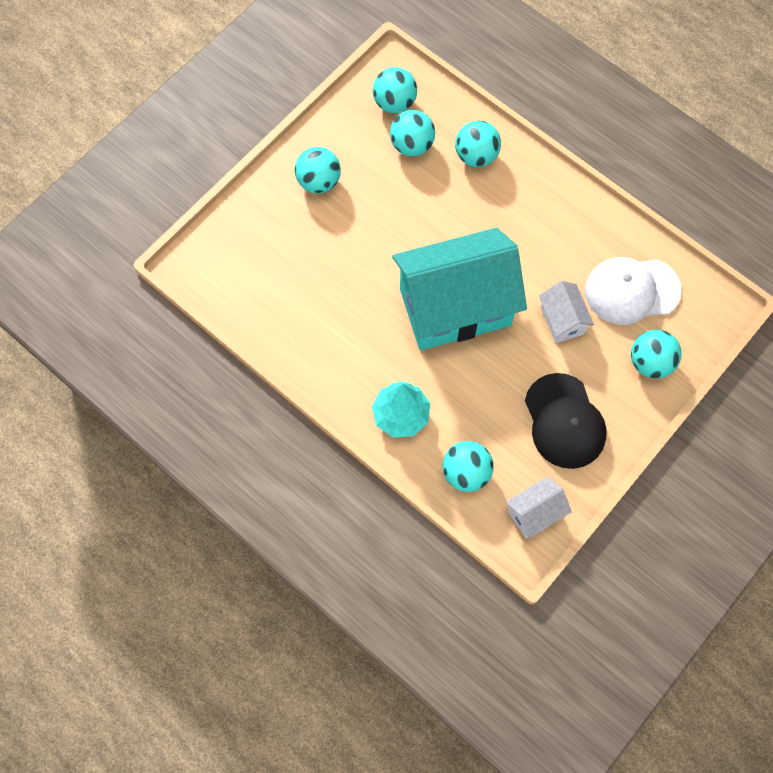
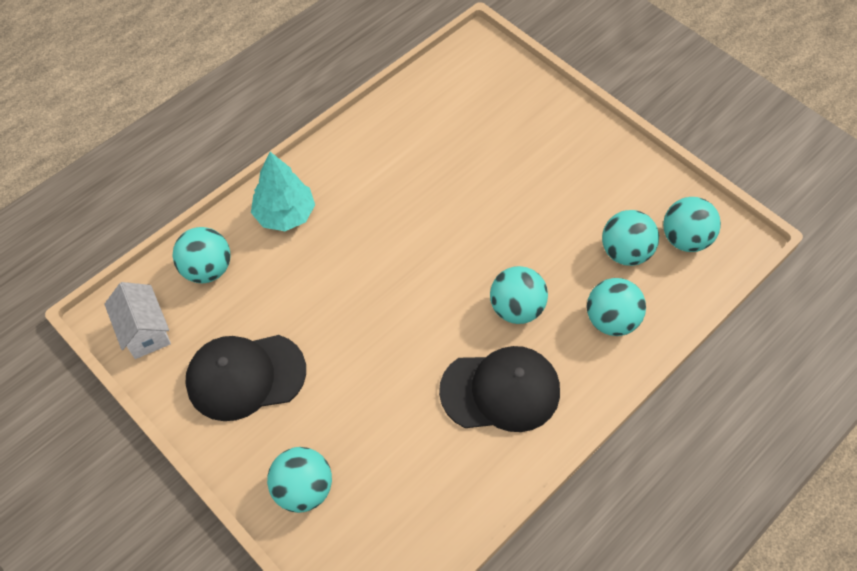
camera: 95 degrees right, 10 degrees down
(319, 182) = (575, 158): turquoise ball -> turquoise ball (516, 308)
(455, 307) = (406, 277): turquoise house -> none
(548, 231) = (500, 391): none -> black cap
(562, 320) = (375, 391): white house -> none
(631, 290) = (406, 482): white cap -> none

